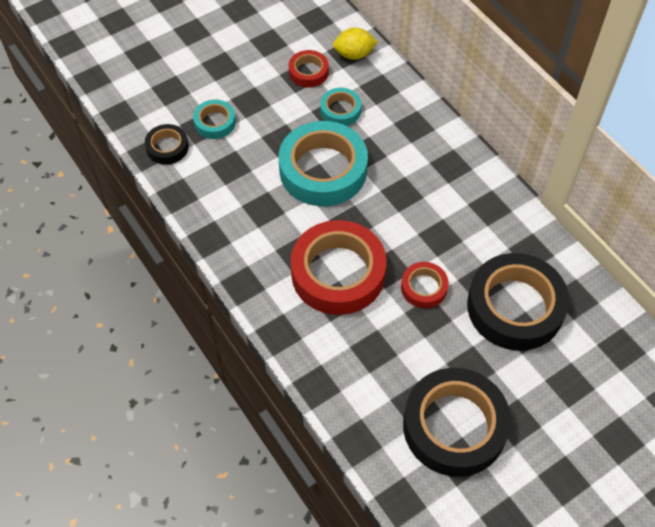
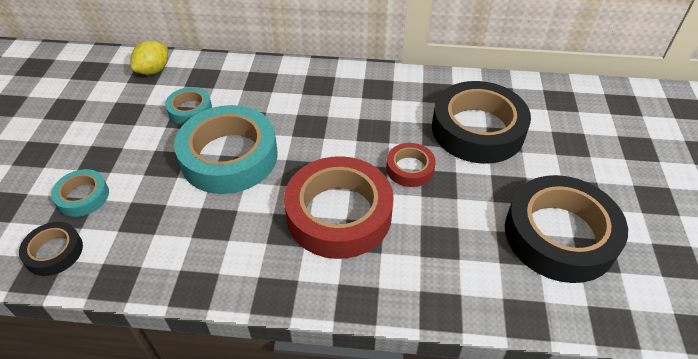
camera: 50 degrees left, 10 degrees down
(308, 72) = (129, 104): red tape -> none

